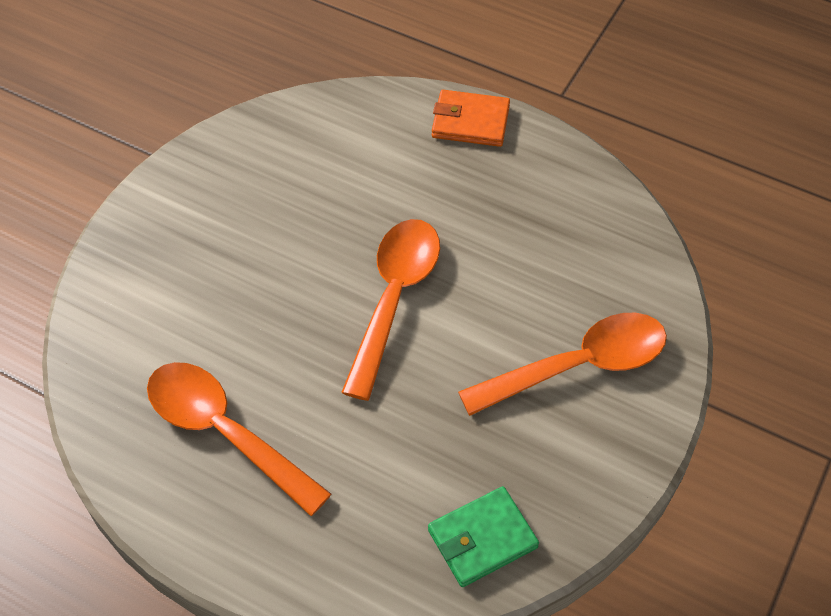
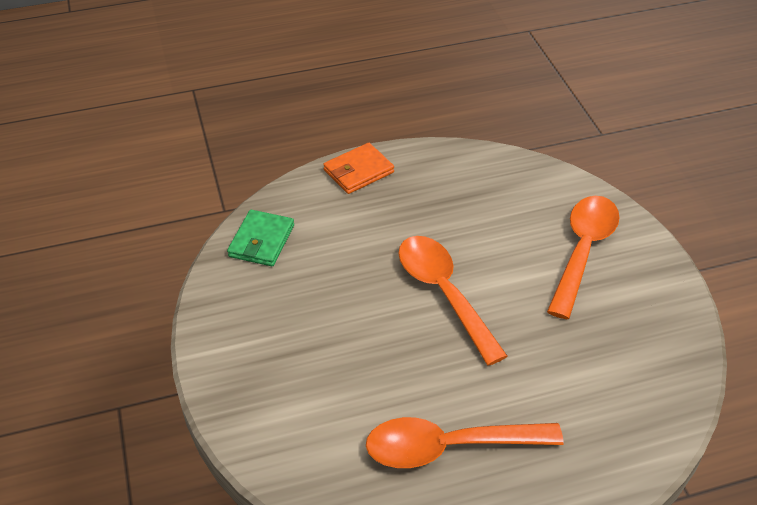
camera: 45 degrees left, 10 degrees down
(482, 539) = (658, 375): green wallet -> green wallet (261, 241)

